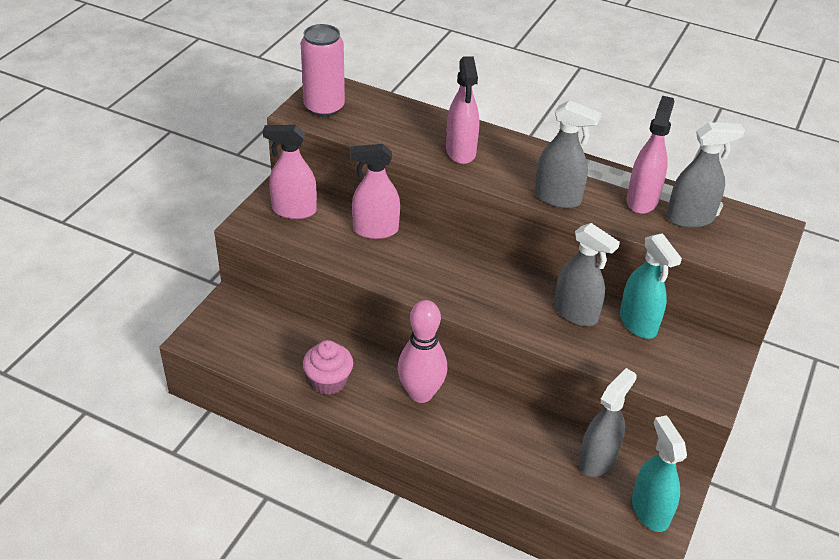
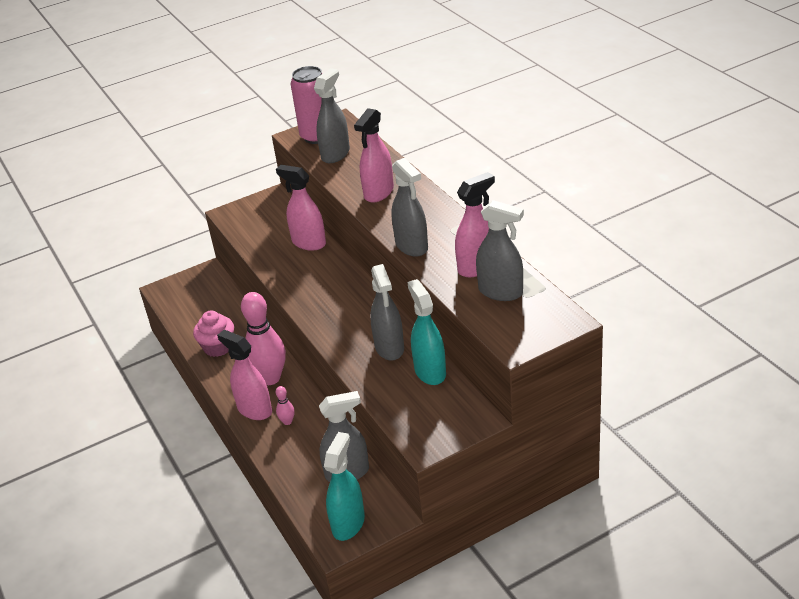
camera: 40 degrees right, 5 degrees down
(294, 210) = (268, 213): pink spray bottle -> pink spray bottle (254, 409)
(367, 122) = (335, 154): none -> grey spray bottle
(486, 432) = (287, 421): none -> pink bowling pin
(638, 323) = (430, 372): turquoise spray bottle -> turquoise spray bottle turned 150 degrees clockwise

